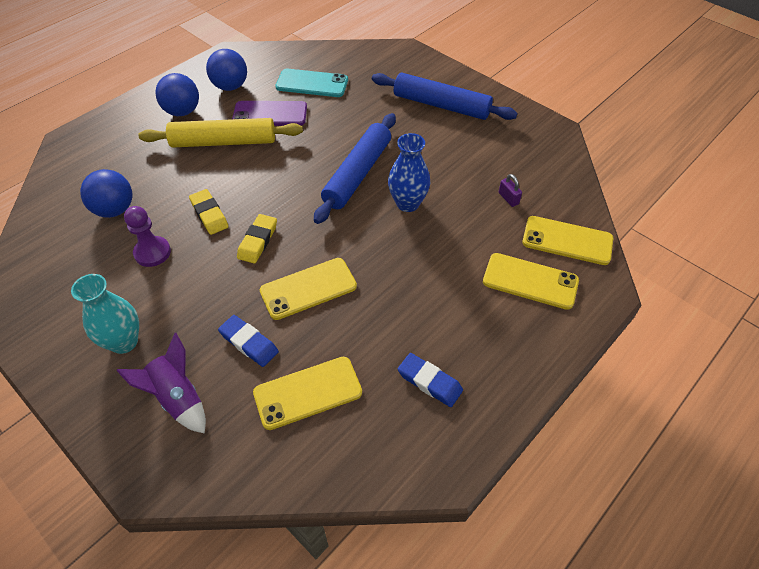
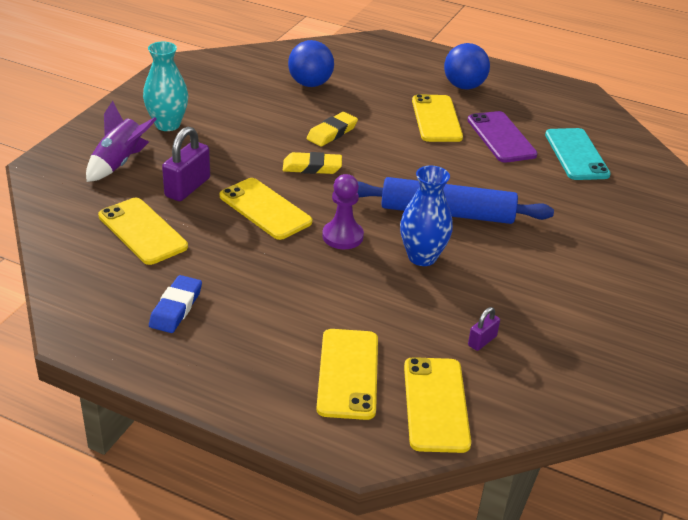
camera: 70 degrees right, 15 degrees down
(152, 252) = (269, 114): purple pawn -> purple pawn (342, 236)
(223, 142) = (436, 119): yellow rolling pin -> yellow phone
(230, 86) = (525, 104): blue ball -> none
(249, 343) = (187, 187): blue eraser -> purple padlock
(441, 105) = (621, 260): blue rolling pin -> none

